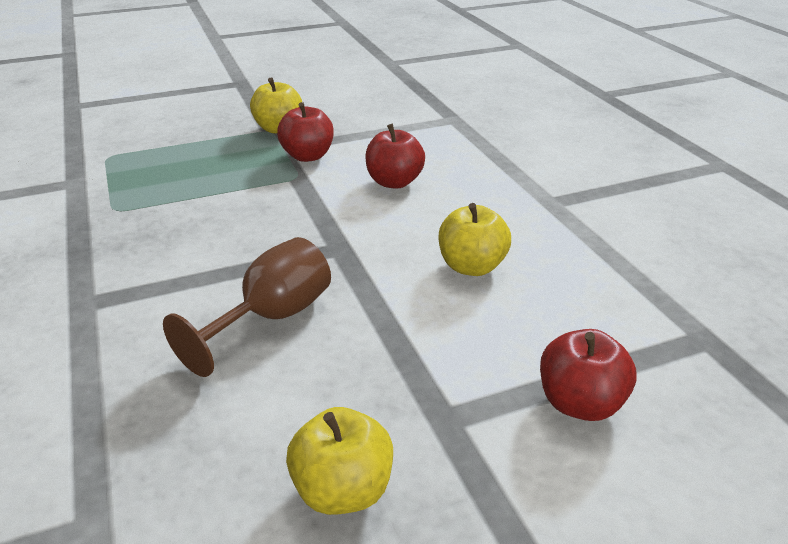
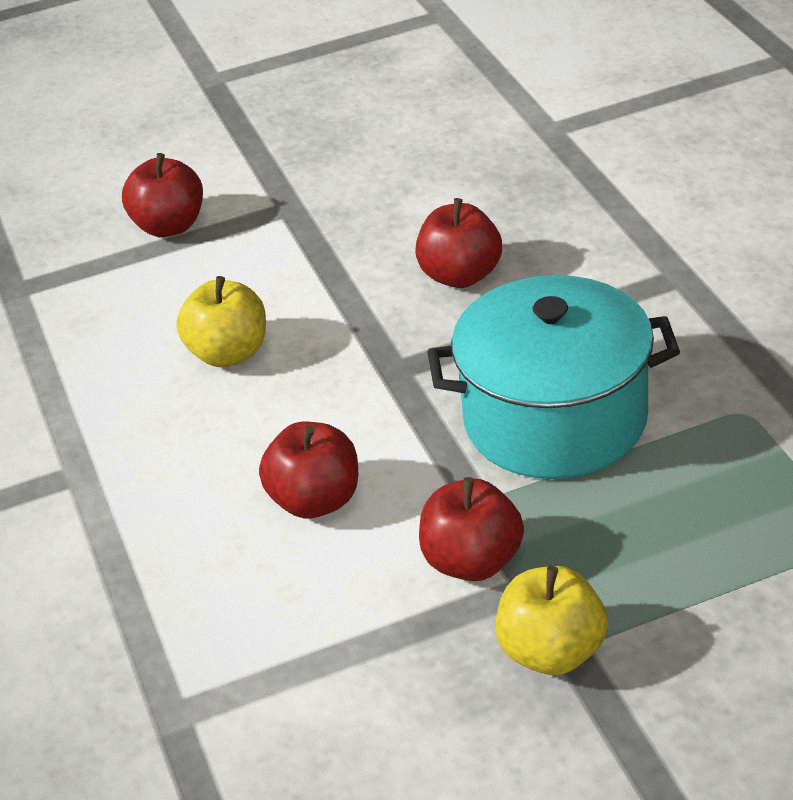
camera: 175 degrees left, 5 degrees up
(236, 212) = (555, 419): none -> turquoise pot
(272, 318) = (460, 275): brown goblet -> red apple
(343, 489) = (373, 160): yellow apple -> none

